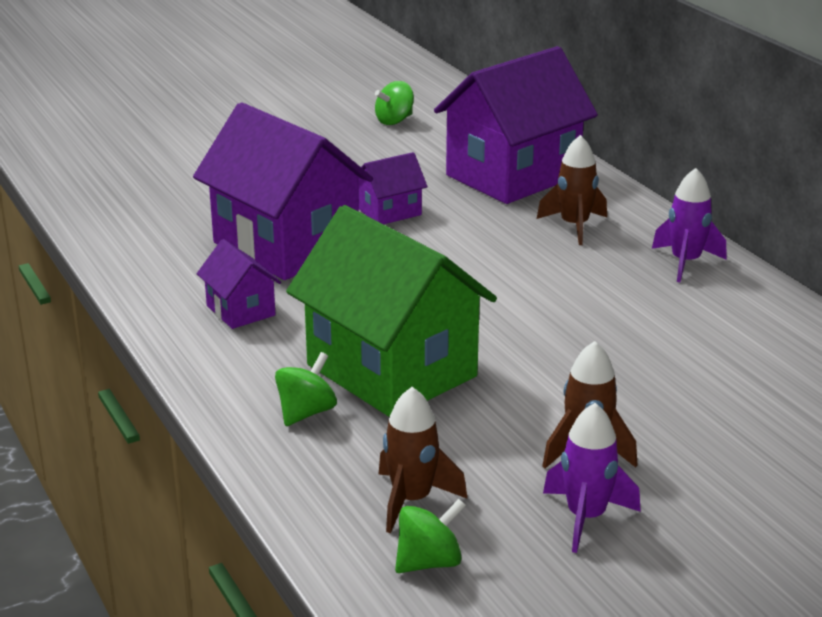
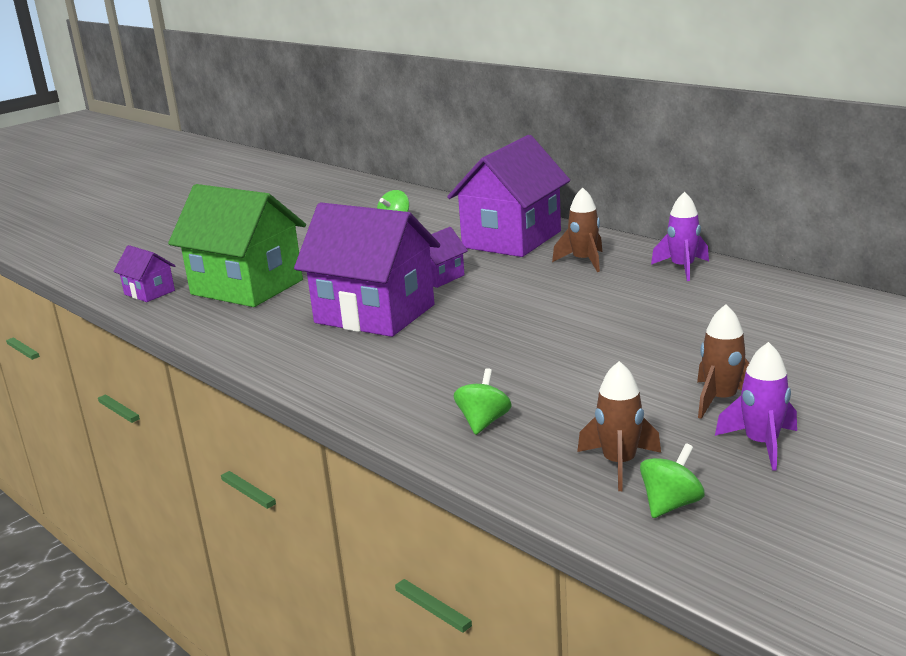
camera: 15 degrees left, 5 degrees down
(240, 310) = (372, 364): purple house -> purple house (149, 292)
(391, 370) = (527, 379): green house -> green house (247, 287)

